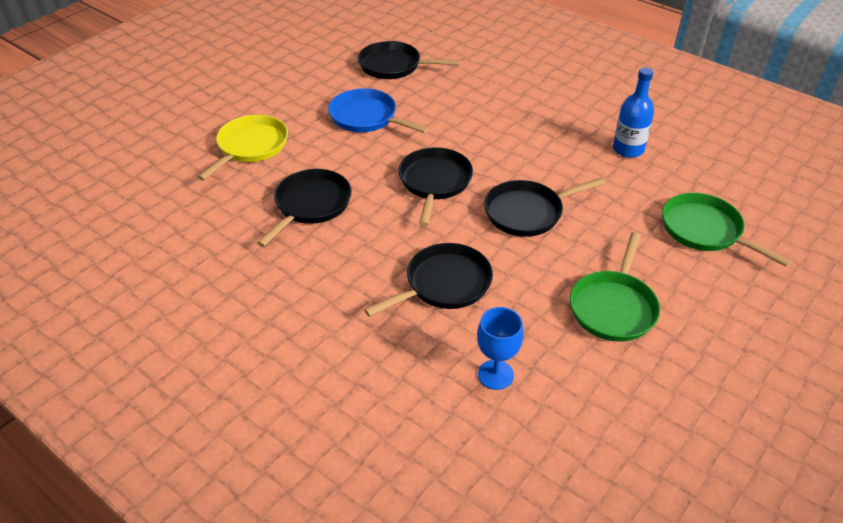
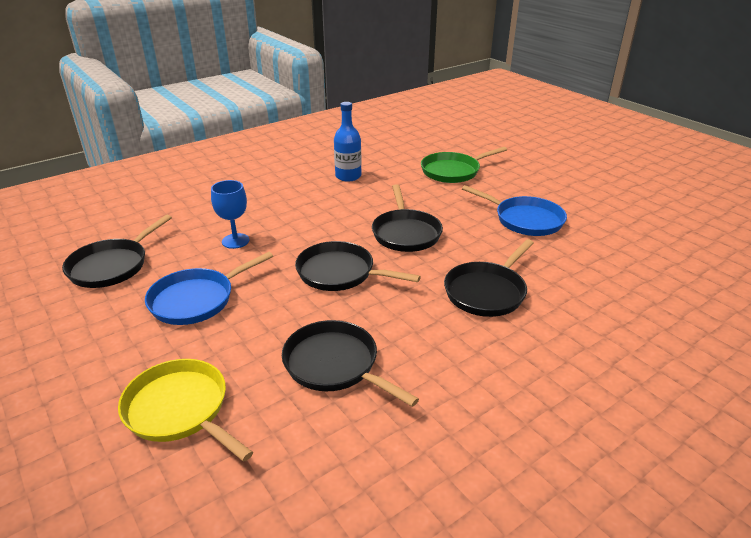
camera: 75 degrees left, 10 degrees down
(444, 284) = (487, 292): black pan -> black pan turned 120 degrees counterclockwise
(495, 375) = (596, 284): blue goblet -> blue goblet (235, 241)
(613, 307) = (525, 220): green pan -> blue pan

